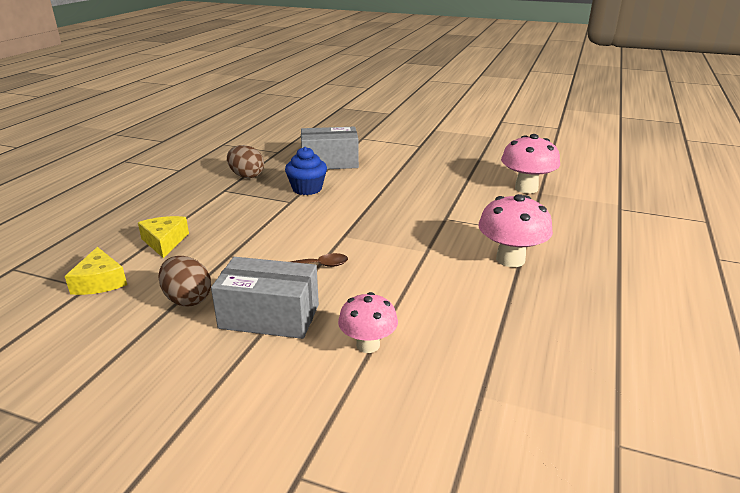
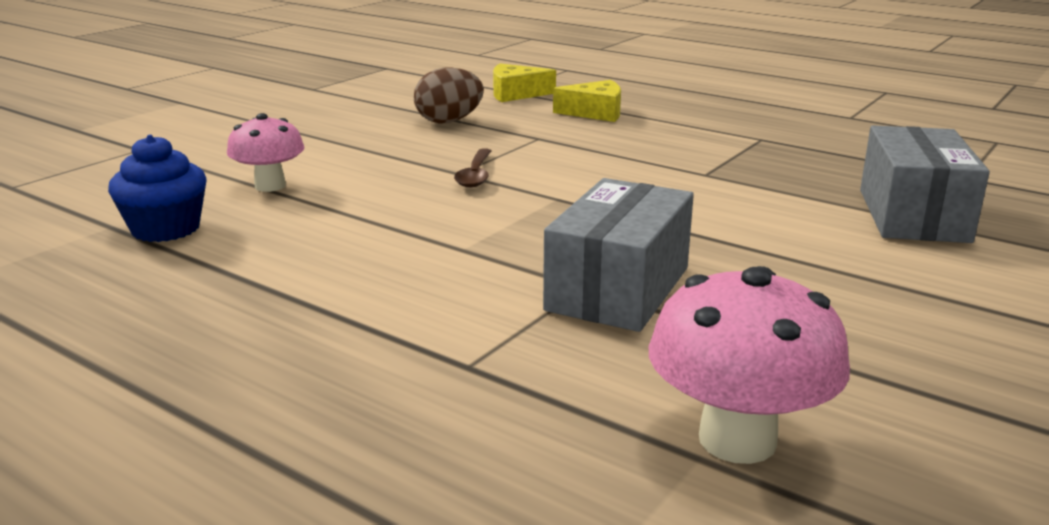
camera: 105 degrees right, 5 degrees down
(246, 176) = (825, 152): brown egg -> none
(269, 316) = (379, 149): grey box -> grey box (618, 289)
(307, 189) = (762, 188): blue cupcake -> blue cupcake (166, 229)
(510, 259) = (374, 315): pink mushroom -> none

